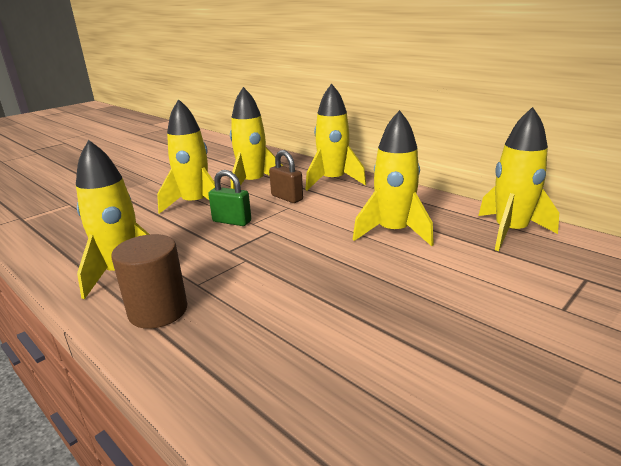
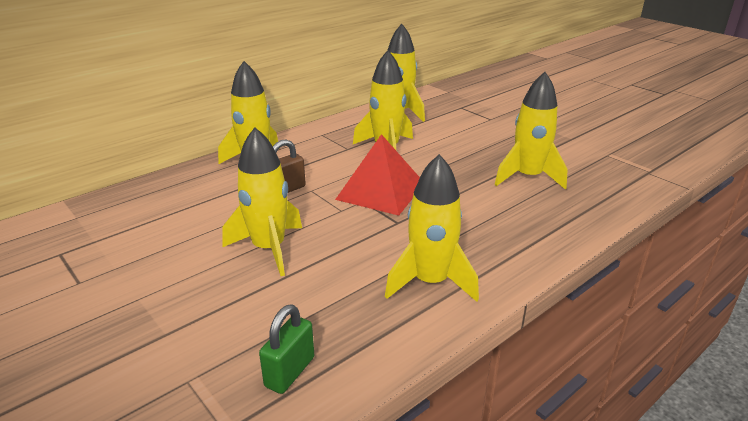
camera: 85 degrees left, 5 degrees up
(158, 311) = (497, 252): brown cylinder -> none
(232, 221) = (332, 222): green padlock -> green padlock (290, 372)
(253, 183) = (226, 209): yellow rocket -> yellow rocket (528, 177)
(290, 237) = (380, 191): none -> red pyramid

